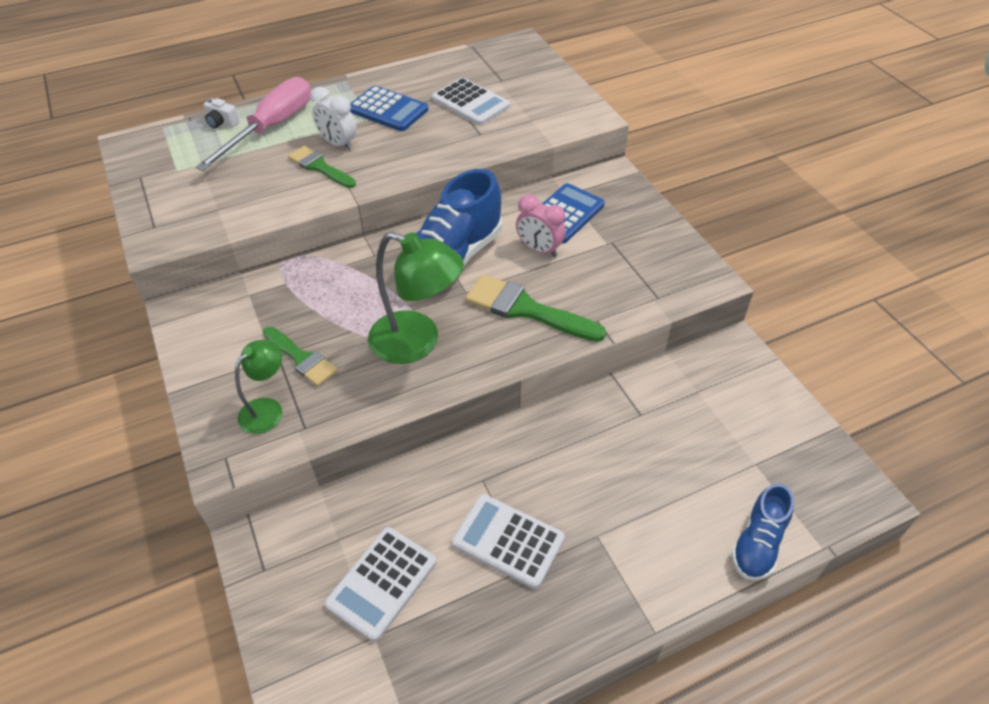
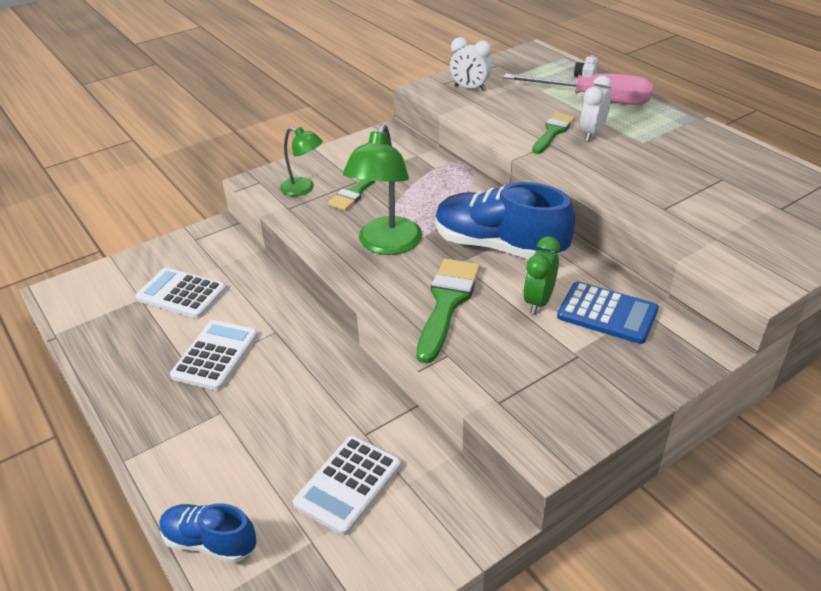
camera: 80 degrees right, 10 degrees down
(183, 207) = (470, 88): none -> white clock
(388, 110) = (665, 149): blue calculator -> none
(470, 103) = (717, 194): white calculator -> white calculator (348, 484)
(539, 250) = (538, 301): pink clock -> green clock

